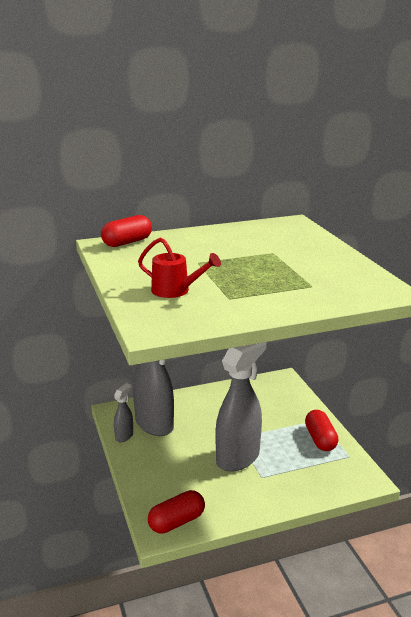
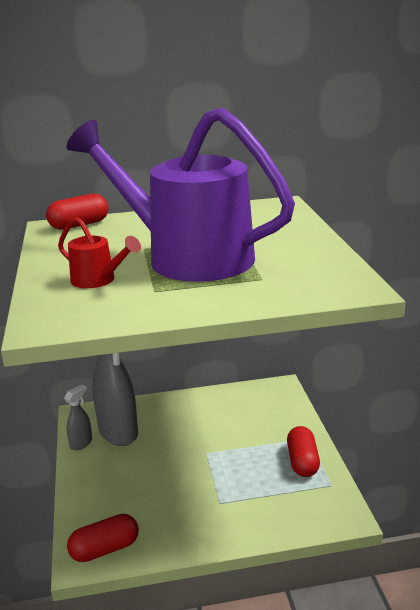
camera: 10 degrees right, 0 degrees up
(238, 458) = (199, 478): grey spray bottle -> none
(239, 269) = (187, 257): none -> purple watering can

